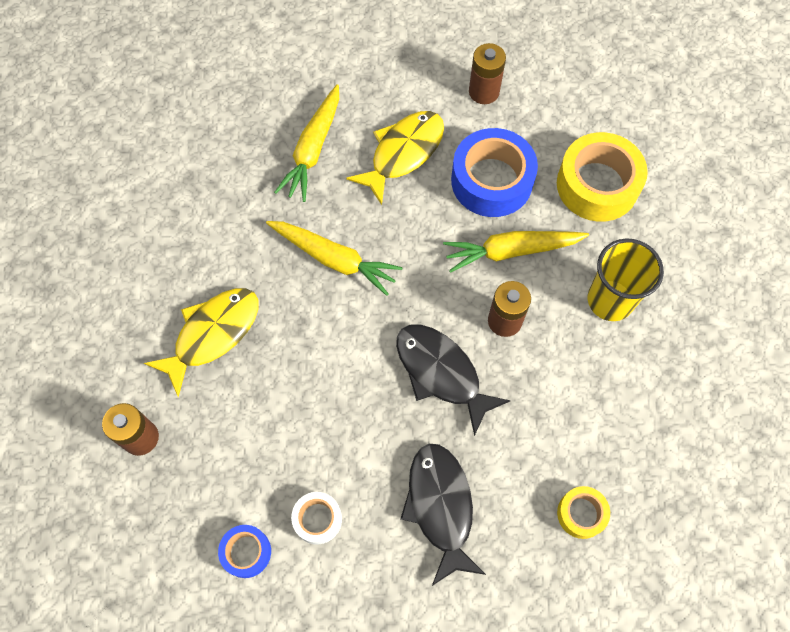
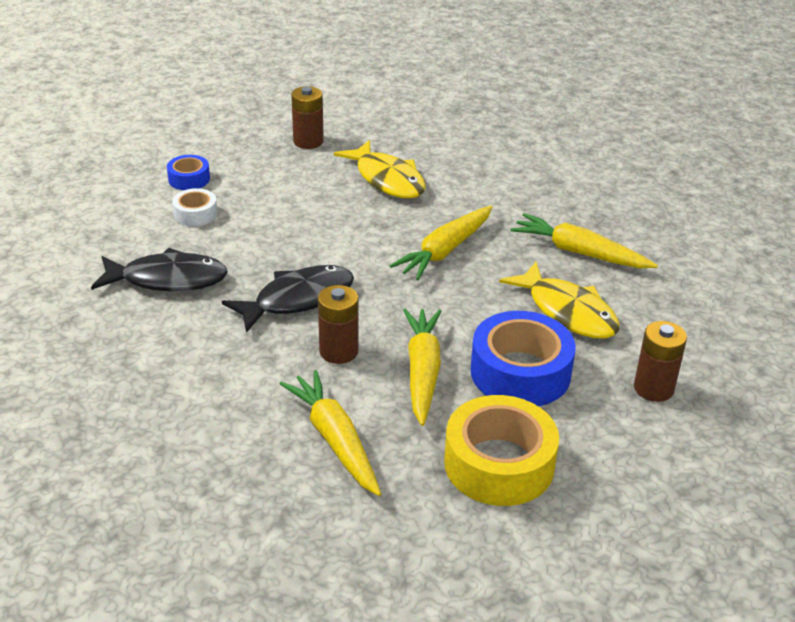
camera: 100 degrees right, 30 degrees down
(581, 514) = (109, 366): yellow tape -> none
(610, 300) = (335, 440): yellow cup -> yellow carrot

